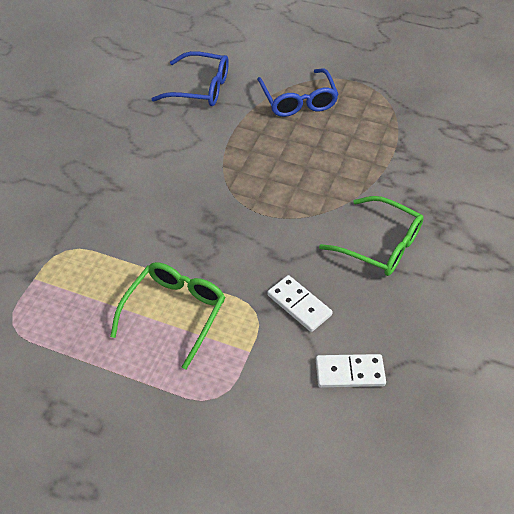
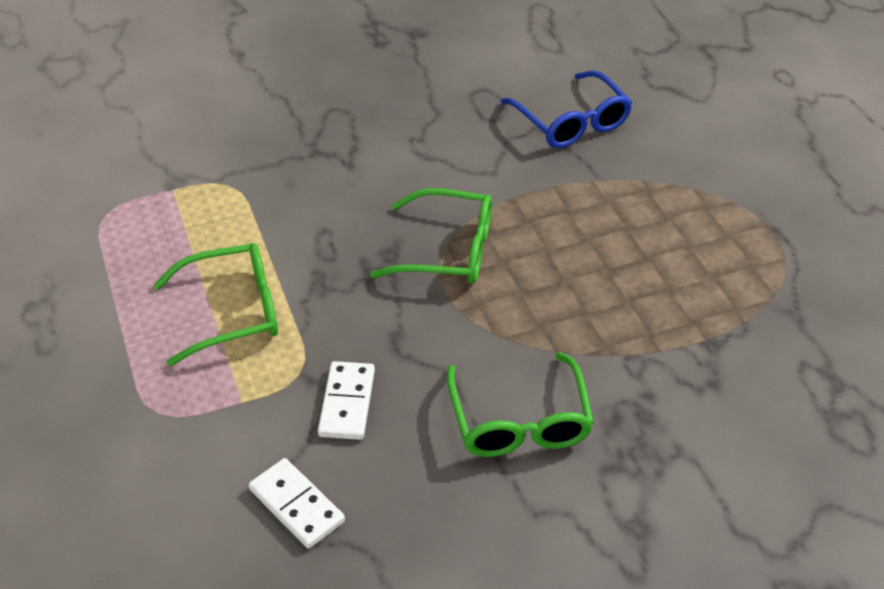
camera: 50 degrees right, 5 degrees down
(234, 194) = (447, 250): none -> green glasses
(298, 100) = (664, 206): blue glasses -> none

